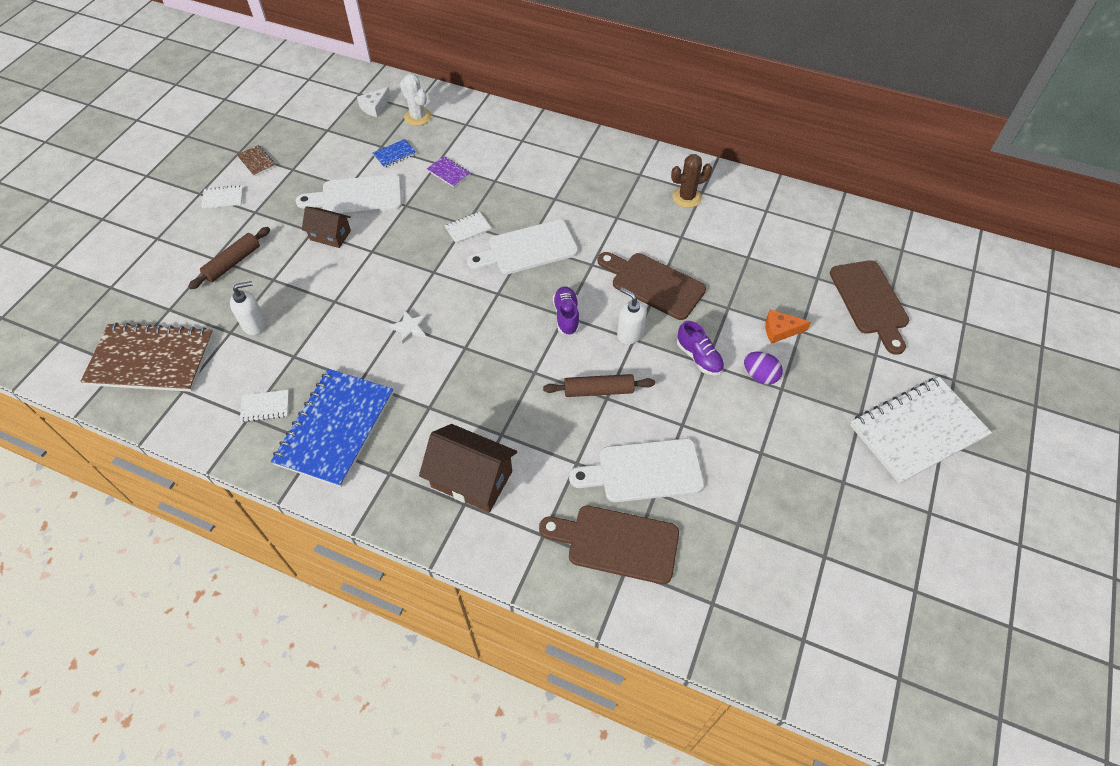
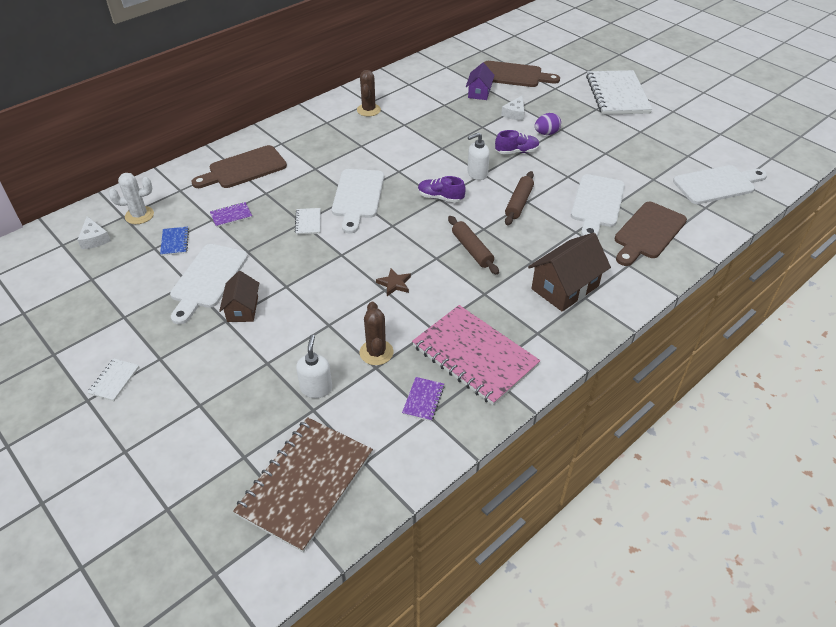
camera: 65 degrees left, 10 degrees down
(233, 262) = (219, 390): brown rolling pin -> brown rolling pin (472, 250)
(256, 161) = (84, 342): brown notebook -> none
(265, 406) = (423, 400): white notebook -> purple notebook
(312, 349) = (376, 352): none -> brown cactus
(330, 235) = (242, 309): brown house -> brown house turned 45 degrees counterclockwise
(335, 428) = (475, 356): blue notebook -> pink notebook
(410, 328) = (394, 284): white star -> brown star
(653, 284) = (439, 150): brown cutting board -> brown cutting board (243, 169)
(776, 609) = (717, 184): none -> white cutting board
(780, 330) = (515, 114): orange cheese -> white cheese
(800, 280) = (479, 92): none -> purple house

